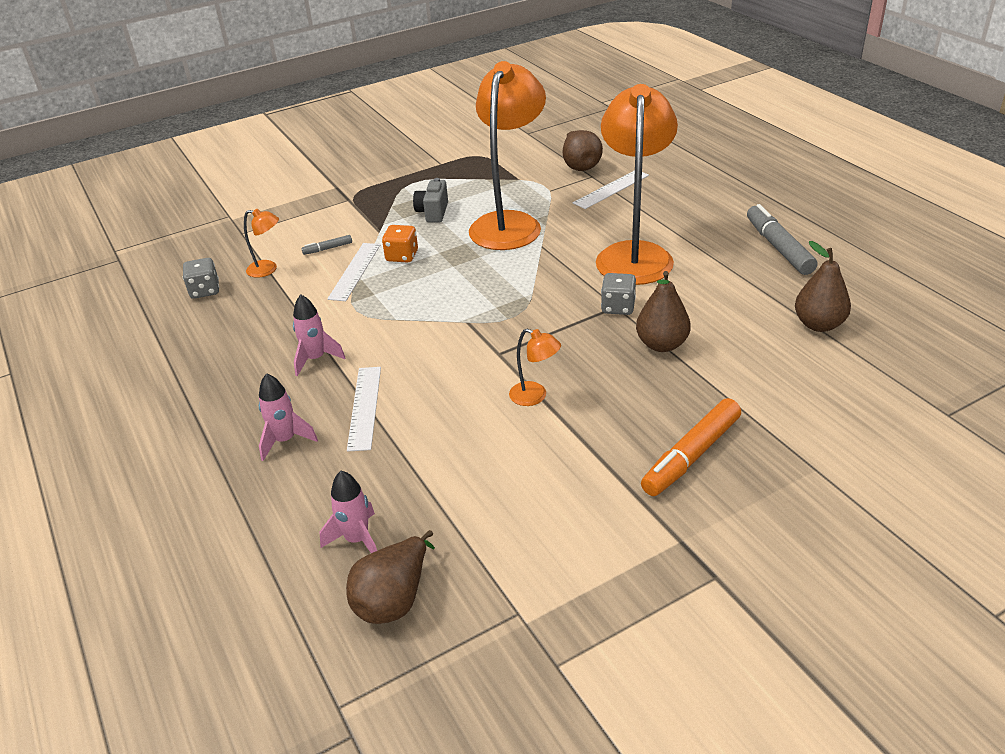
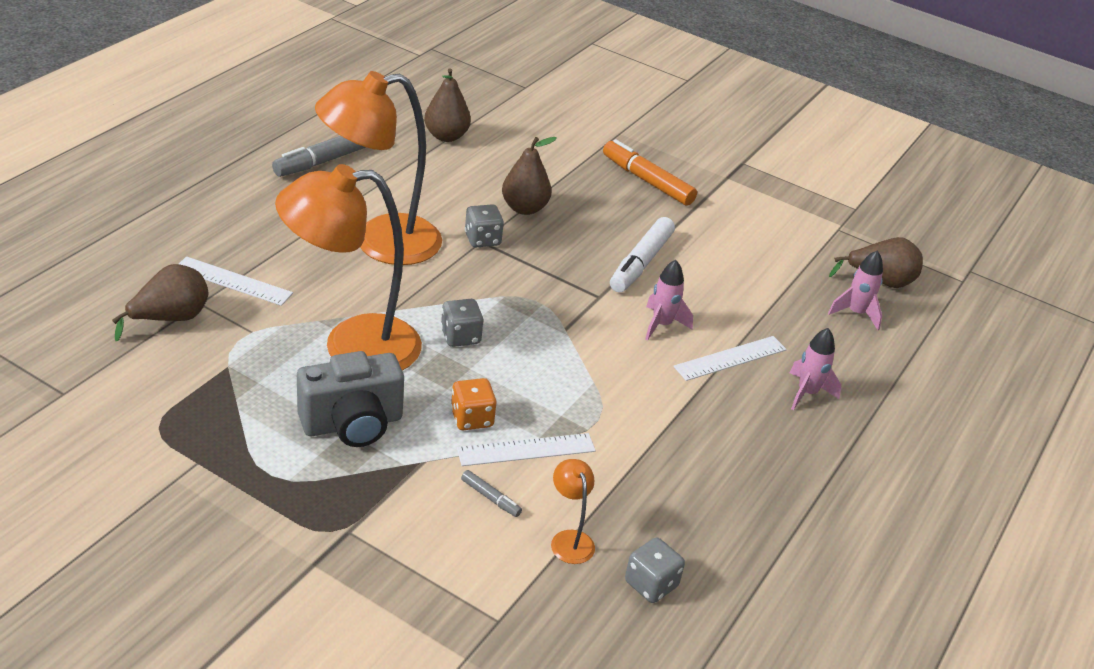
camera: 125 degrees left, 0 degrees up
(316, 359) = (695, 418): pink rocket -> pink rocket (662, 325)
(433, 212) = (352, 424): grey camera -> grey camera, size x1.64
(491, 269) = (460, 336): none -> grey dice
(535, 396) = (641, 263): orange lamp -> white marker
(691, 455) = (647, 181): orange marker -> orange marker turned 150 degrees counterclockwise

